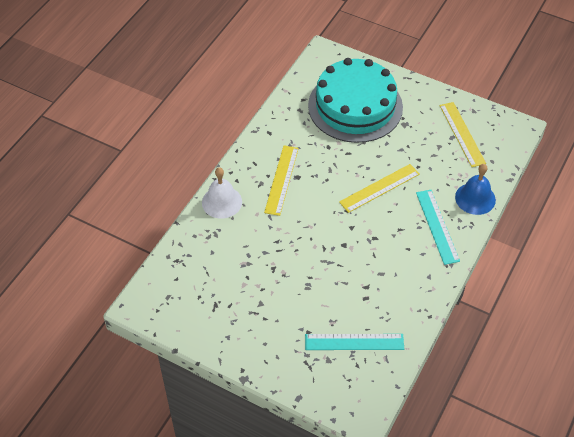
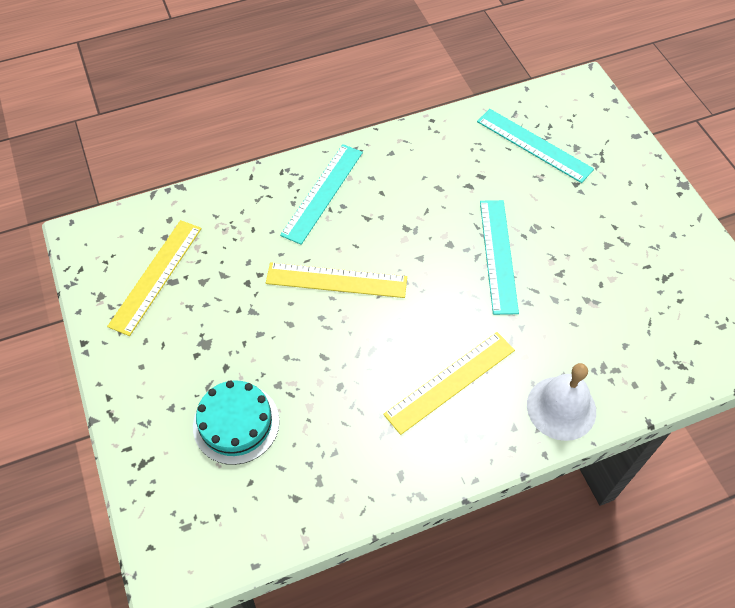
camera: 140 degrees left, 5 degrees up
(313, 256) = (498, 255): none -> turquoise ruler
(355, 106) = (236, 423): turquoise cake -> turquoise cake, size x0.49
(475, 198) = (244, 193): blue bell -> none

